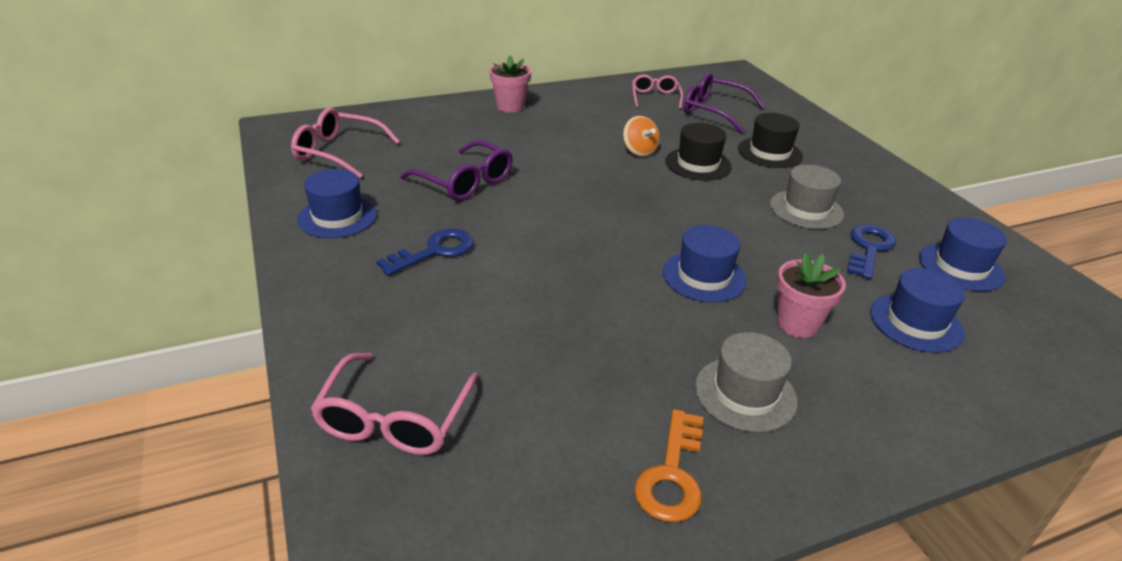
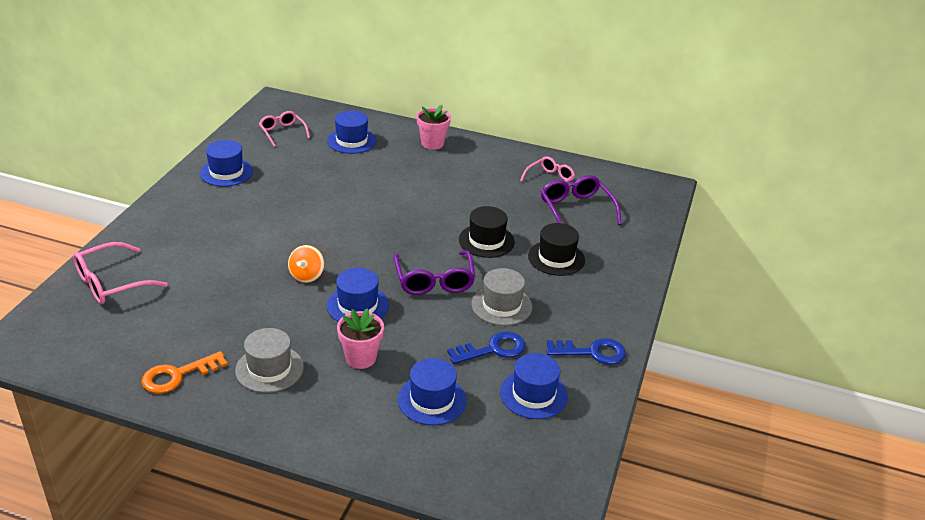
camera: 40 degrees right, 0 degrees up
(338, 152) = (282, 132): pink glasses -> pink glasses, size x0.67
(428, 132) = (351, 141): none -> blue hat
(434, 251) = (243, 215): blue key -> blue key (592, 352)
(465, 182) = (321, 183): purple glasses -> purple glasses (434, 280)
(639, 151) = (462, 213): orange spinning top -> orange spinning top (306, 275)

